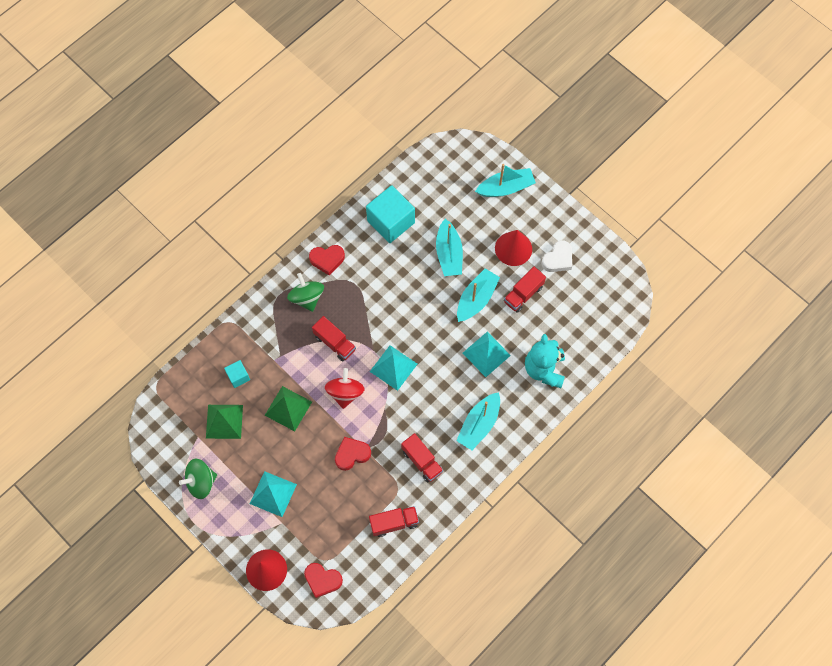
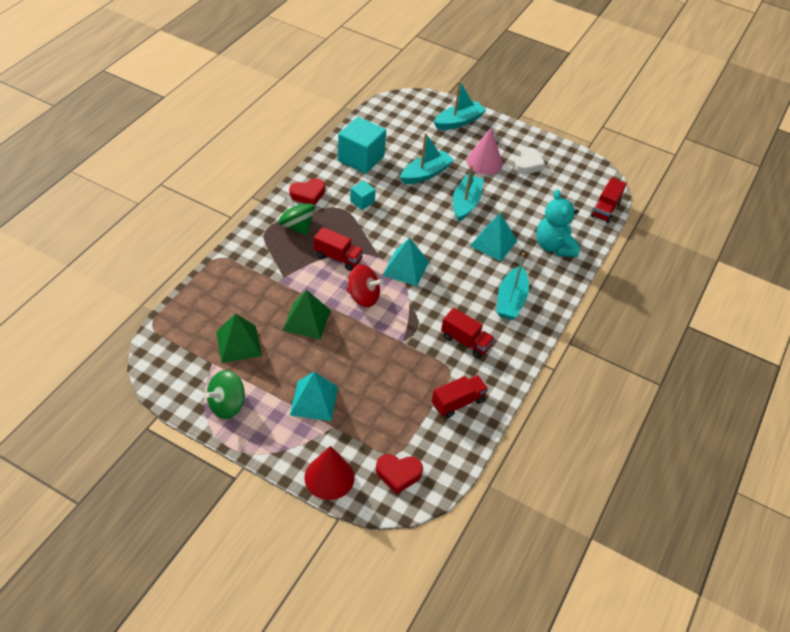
camera: 20 degrees left, 20 degrees down
(238, 376) = (243, 301): turquoise cube -> turquoise cube (362, 201)
(345, 393) = (363, 297): red spinning top -> red spinning top turned 120 degrees clockwise
(352, 454) = (389, 349): red heart -> none
(449, 253) = (425, 174): turquoise boat -> turquoise boat turned 105 degrees counterclockwise
(513, 248) = (484, 162): red cone -> pink cone
(523, 294) = (508, 193): red truck -> red truck (605, 209)

